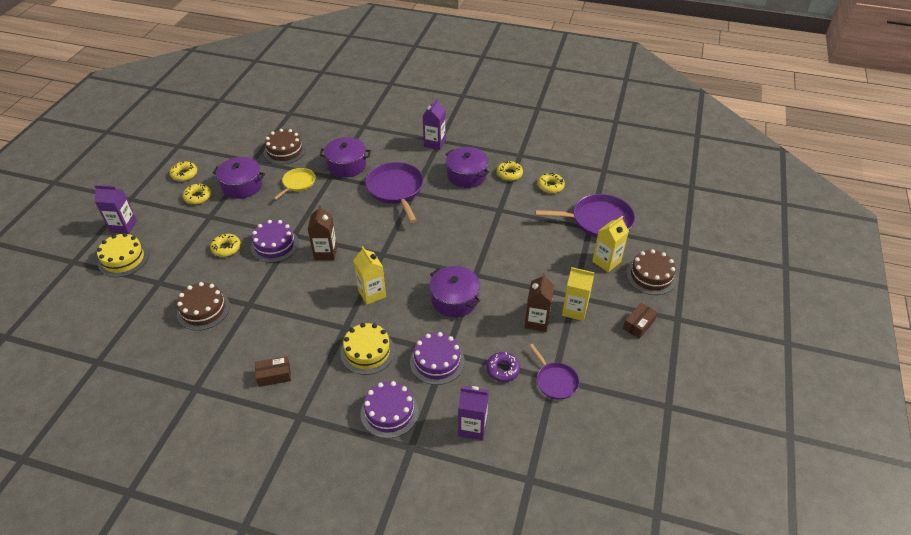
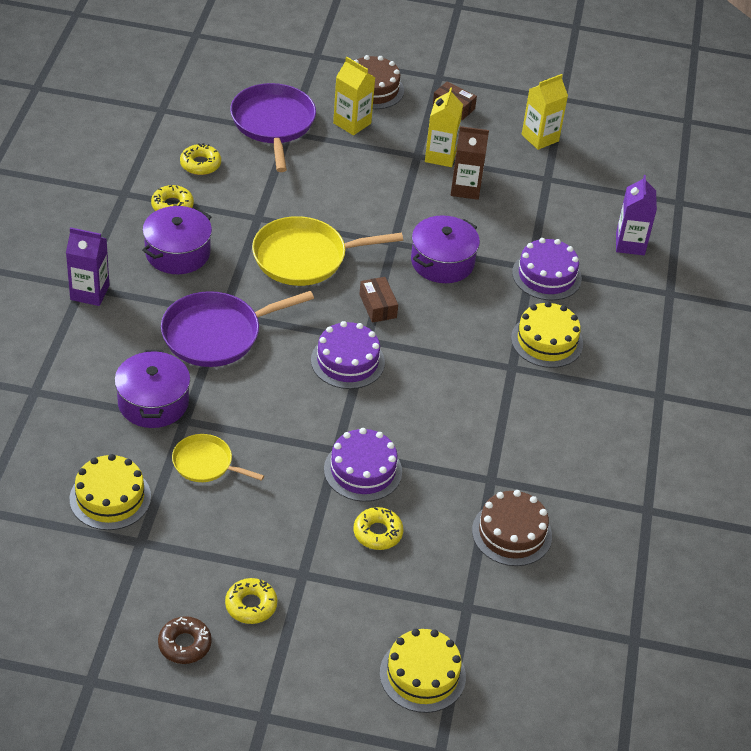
camera: 100 degrees left, 0 degrees up
(123, 226) = (341, 701): purple carton -> none
(184, 174) = (184, 644): yellow donut -> brown donut
(242, 186) = (216, 543): purple pot -> none
(274, 375) = (606, 429): brown box -> brown box (378, 306)
(284, 151) = (110, 497): brown cake -> yellow cake
(325, 252) = (372, 405): brown carton -> none
(372, 294) = (446, 345): yellow carton -> yellow carton (540, 138)
(389, 412) = (630, 314): purple cake -> purple cake (347, 361)
(461, 229) = (304, 257): none -> yellow pan
(503, 369) = (545, 219): purple donut -> none
(555, 381) = (551, 177): purple pan -> none

